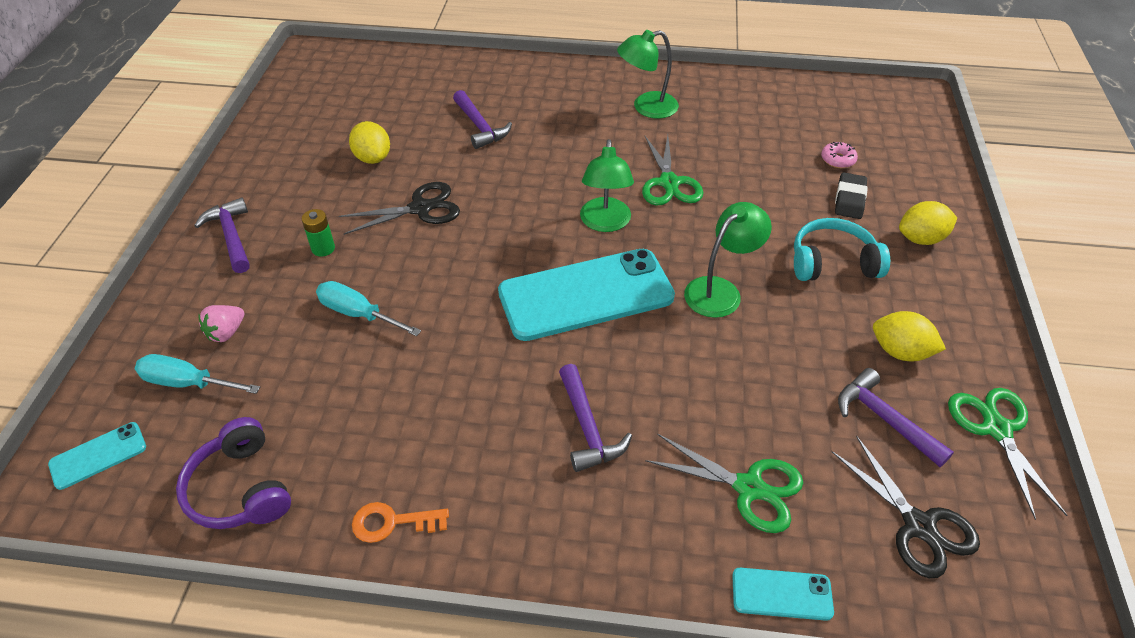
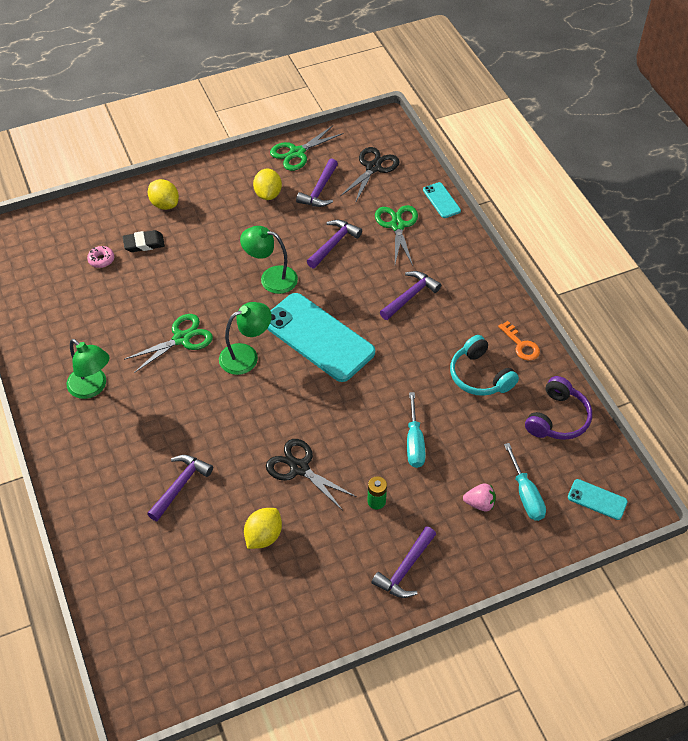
camera: 120 degrees left, 5 degrees up
(750, 384) = (334, 244): none -> purple hammer
(832, 263) = (213, 236): turquoise headphones -> turquoise headphones (480, 376)

